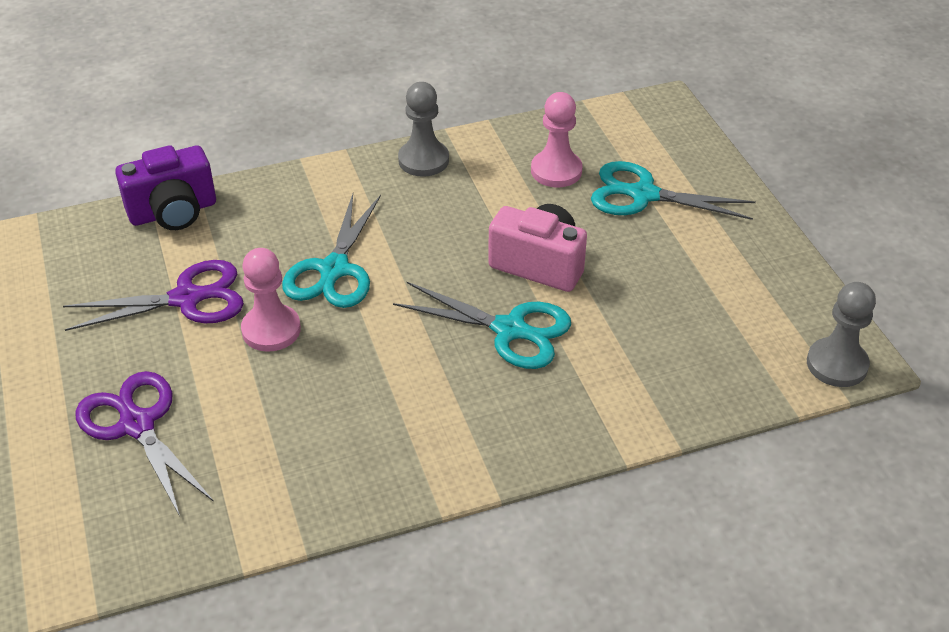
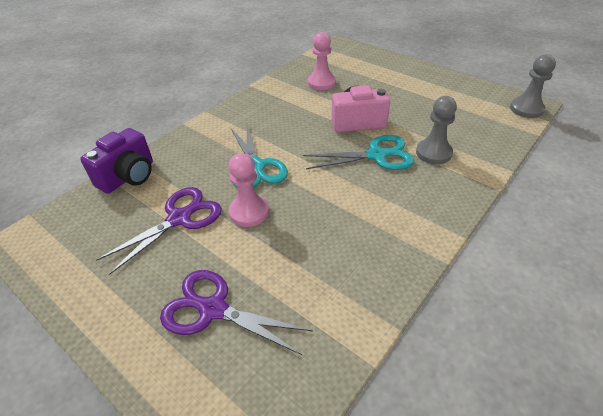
camera: 30 degrees left, 0 degrees up
(423, 160) = (252, 101): grey pawn -> grey pawn (433, 153)
(643, 195) = (370, 78): turquoise scissors -> none

